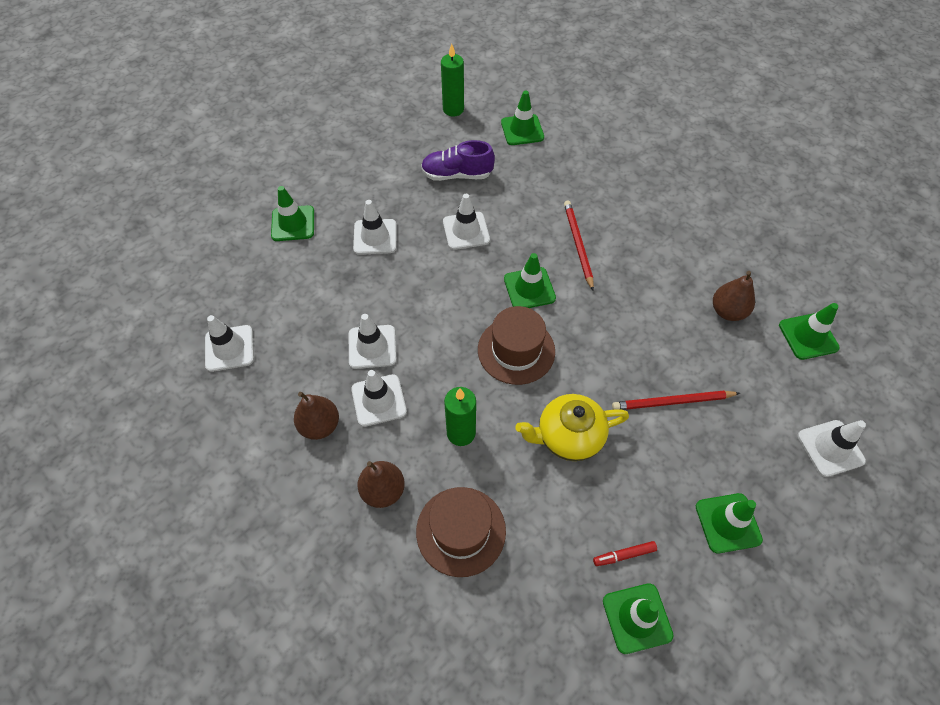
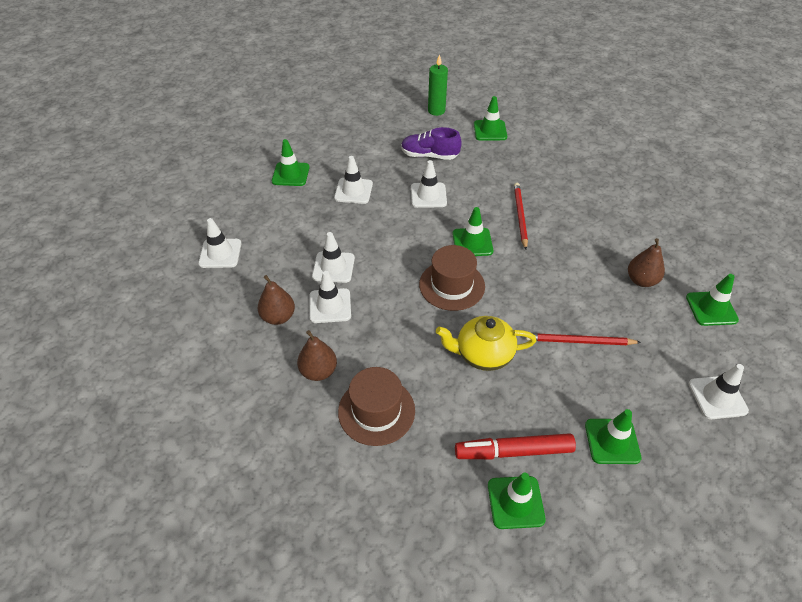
camera: 10 degrees right, 10 degrees down
(461, 433) = (392, 339): green candle -> none
(624, 555) = (513, 451): red marker -> red marker, size x2.06

